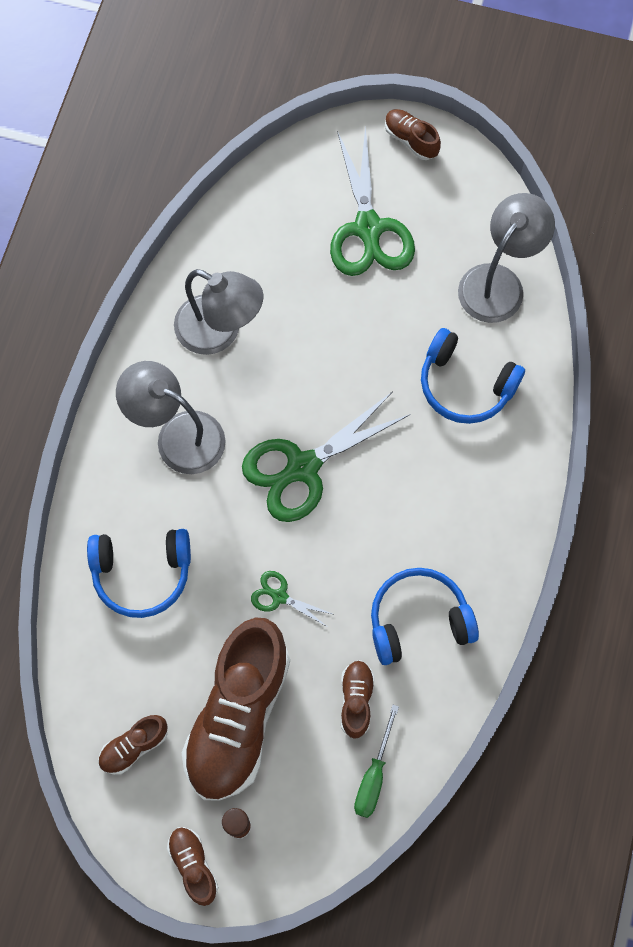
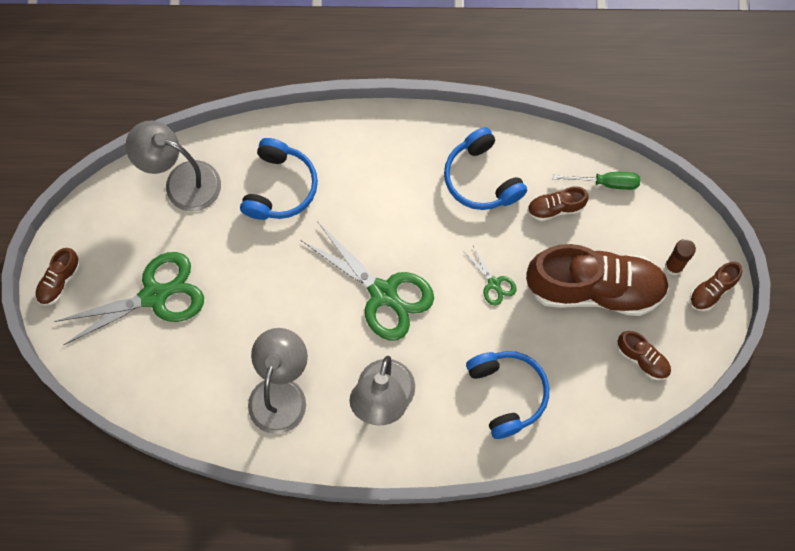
camera: 105 degrees left, 0 degrees up
(279, 596) = (494, 283): green scissors -> green scissors turned 45 degrees counterclockwise

